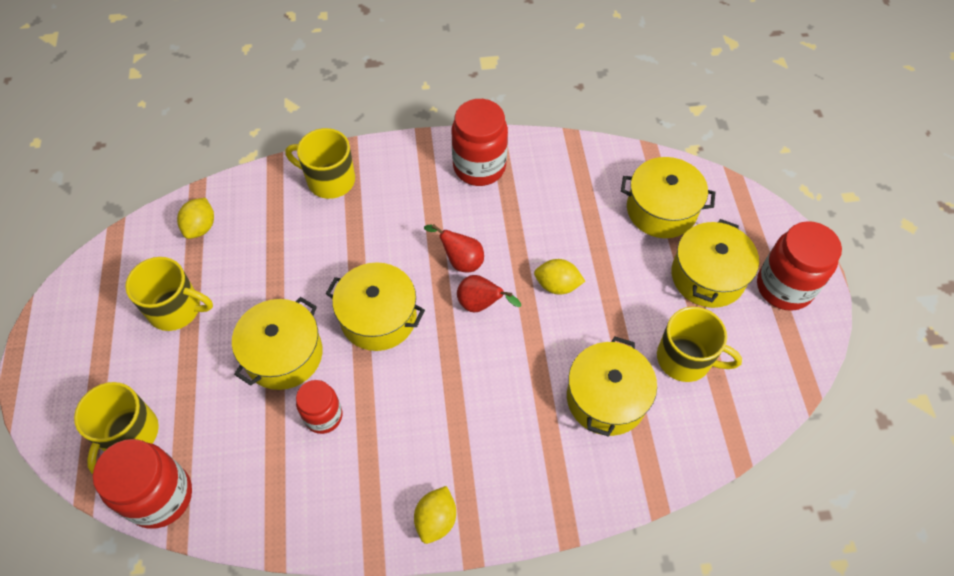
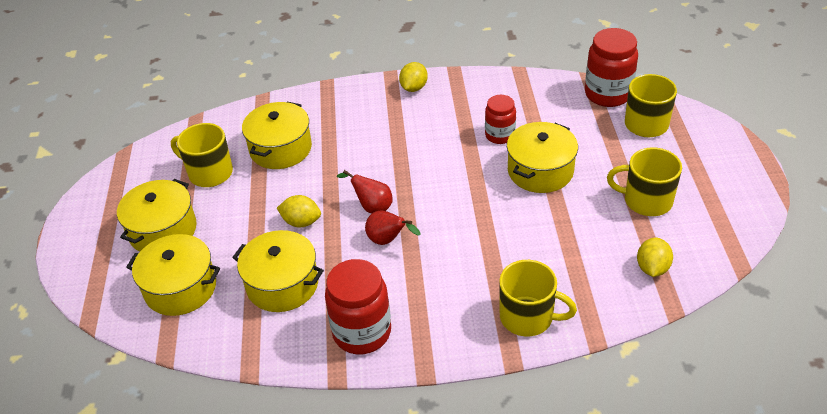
camera: 175 degrees left, 15 degrees down
(378, 317) = (463, 196): yellow pot -> yellow pot (282, 284)
(784, 287) = (99, 223): red jar -> none

